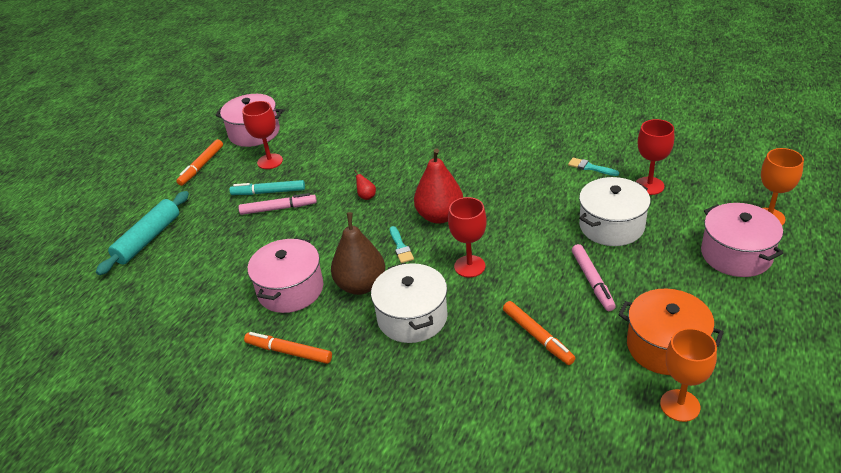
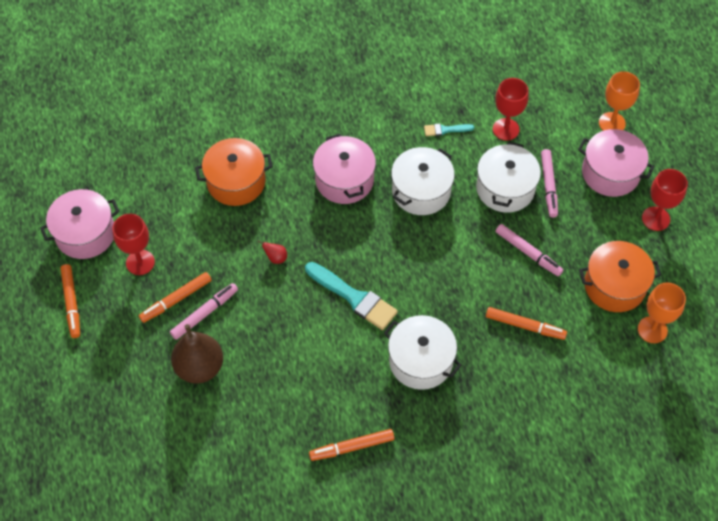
camera: 40 degrees left, 20 degrees up
(148, 239) = (109, 413): turquoise rolling pin -> none
(268, 192) = (176, 300): turquoise marker -> orange marker
(290, 289) = (298, 391): pink pot -> pink pot (344, 180)
(361, 285) = (354, 354): brown pear -> brown pear (199, 367)
(386, 141) = (236, 182): none -> orange pot
(400, 247) = (354, 297): turquoise brush -> turquoise brush, size x1.95
(440, 216) = (360, 247): red pear -> none
(469, 266) = (426, 287): red goblet -> red goblet (655, 218)
(529, 199) = (421, 191): none -> white pot
(658, 240) = (548, 186): none -> pink marker

